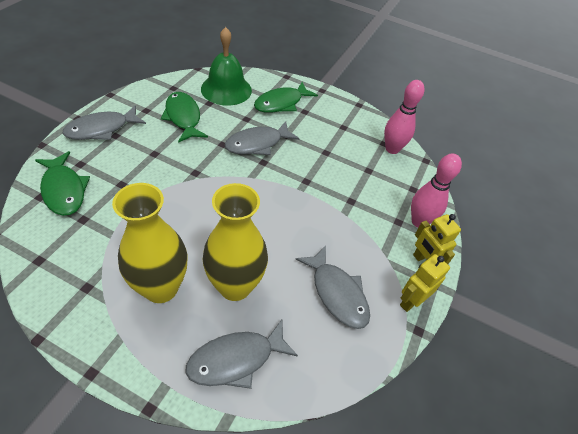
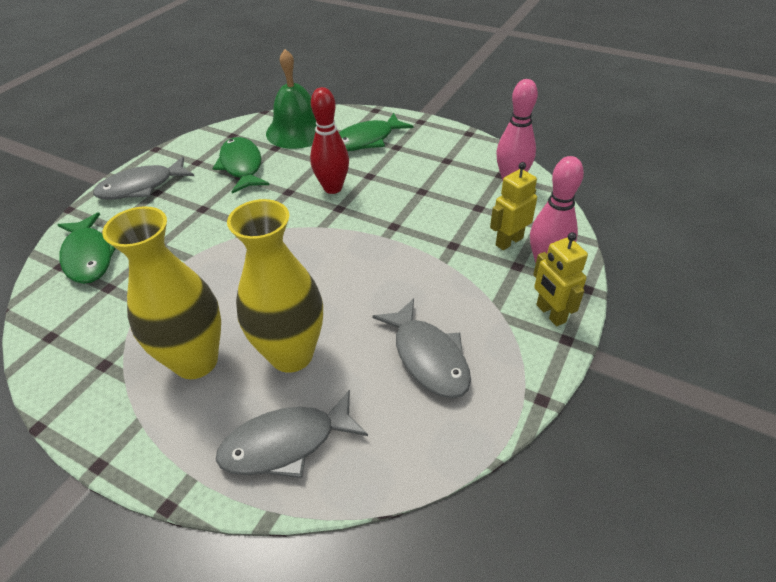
camera: 10 degrees right, 5 degrees down
(257, 144) = (333, 188): grey fish -> red bowling pin
(411, 301) = (531, 362): yellow robot -> yellow robot (509, 241)

